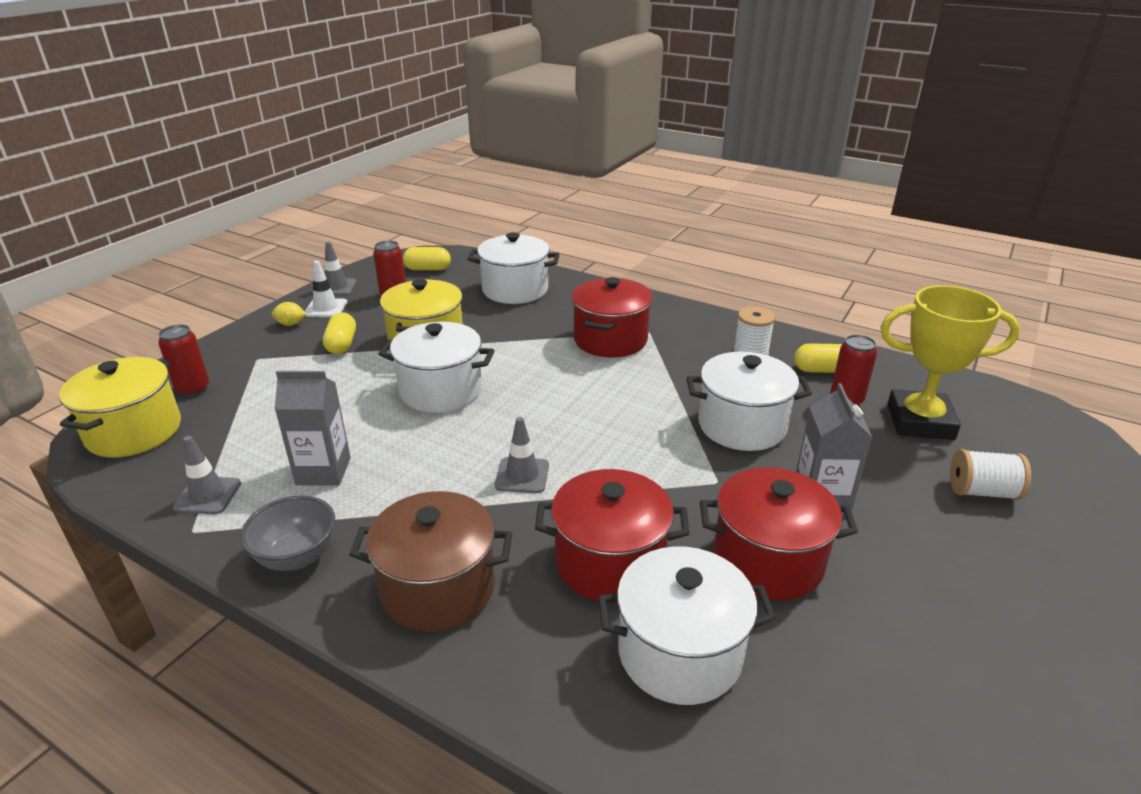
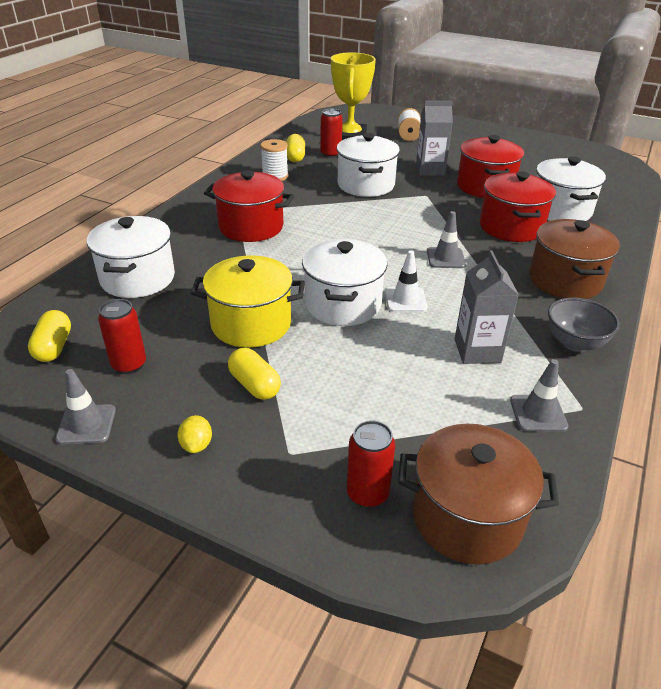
camera: 95 degrees left, 5 degrees up
(134, 432) = (467, 517): yellow pot -> brown pot
(325, 308) = (154, 420): white traffic cone -> white traffic cone (405, 300)
(341, 344) = (254, 385): yellow capsule -> yellow capsule turned 60 degrees clockwise

